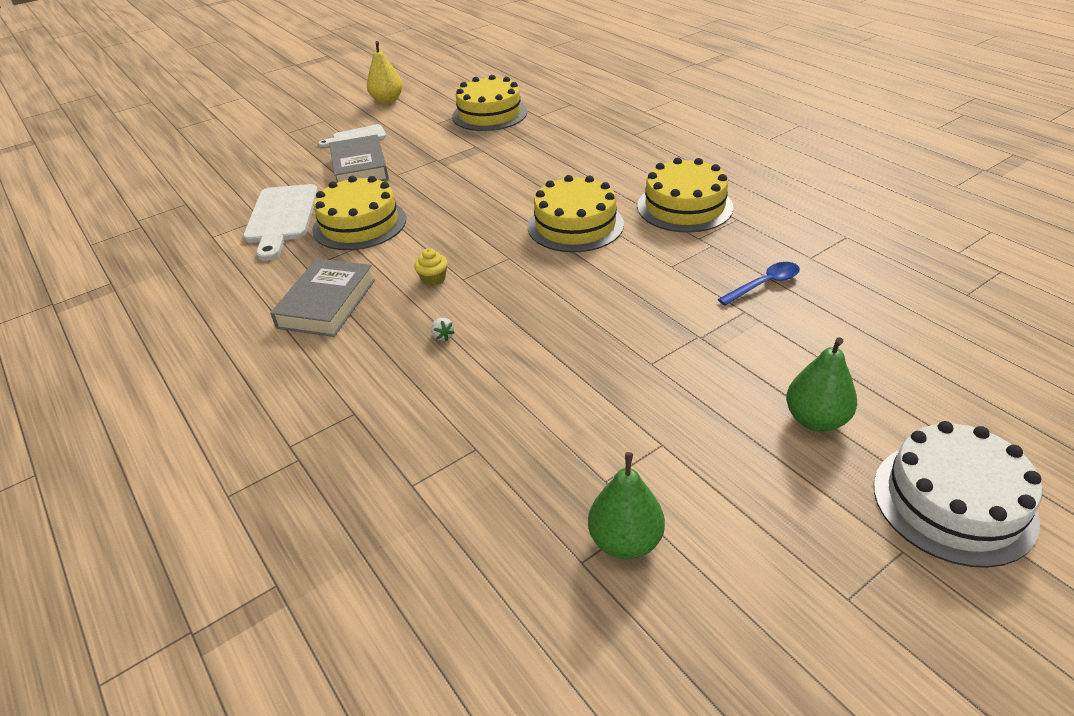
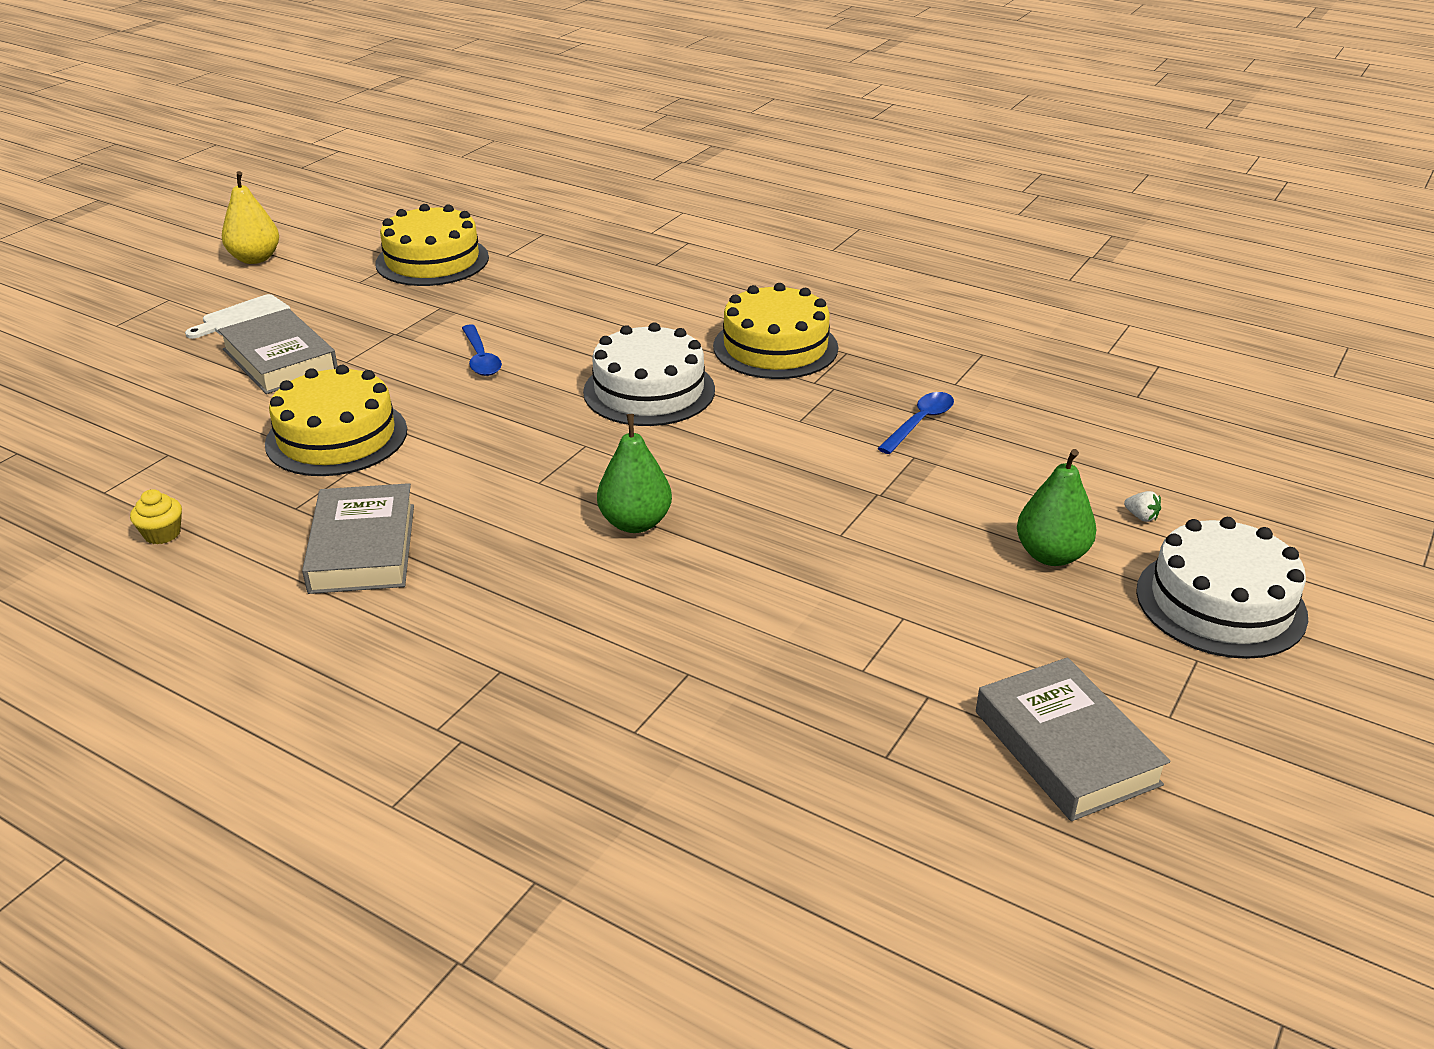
camera: 25 degrees left, 5 degrees down
(281, 217) = (203, 447): white cutting board -> none
(433, 279) = (497, 489): yellow cupcake -> yellow cupcake (162, 534)
(443, 336) = (559, 555): white strawberry -> white strawberry (1141, 517)
(479, 185) = (481, 359): none -> blue spoon
(575, 225) = (649, 391): yellow cake -> white cake
(625, 541) = (921, 723): green pear -> green pear (635, 523)
(736, 601) = (1066, 747): none -> grey book

